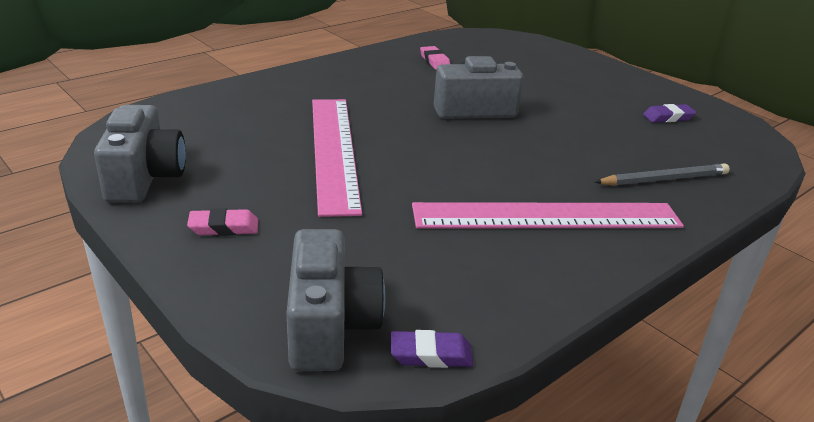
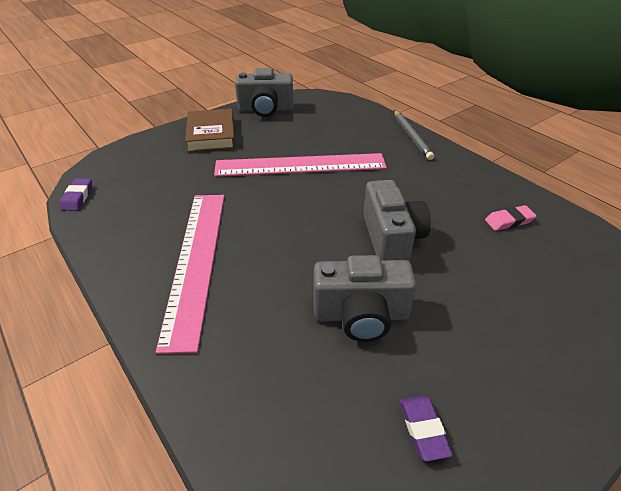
camera: 95 degrees right, 10 degrees up
(224, 227) = (211, 134): pink eraser -> brown book
(329, 326) = (115, 167): grey camera -> grey camera (361, 315)
(664, 179) = (248, 367): grey pencil -> grey pencil (411, 136)

